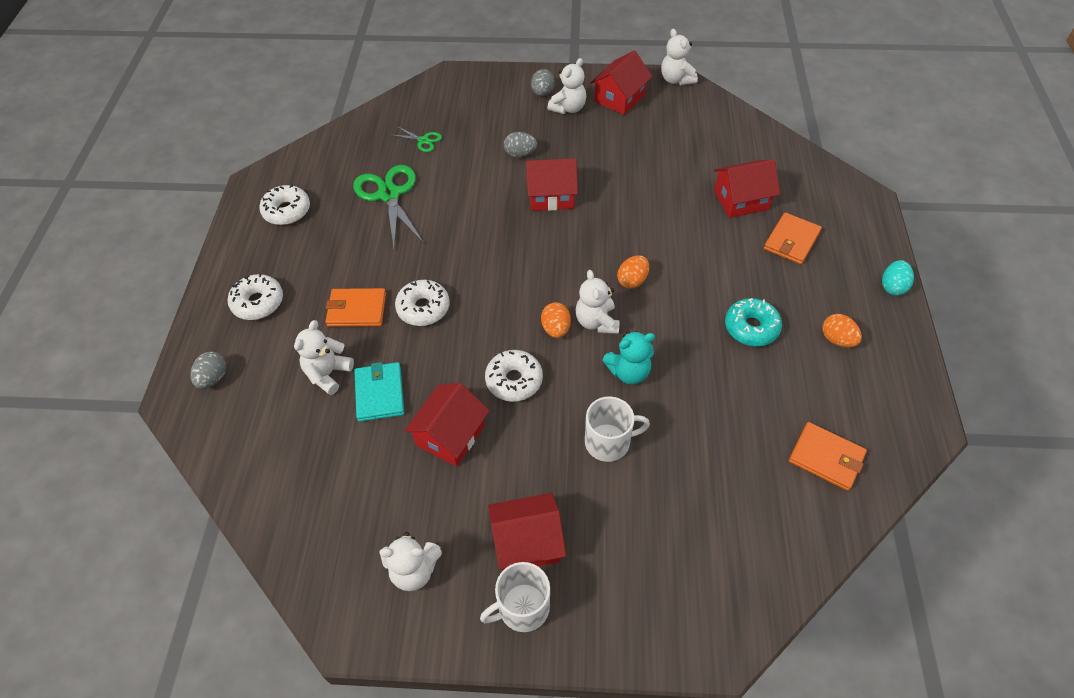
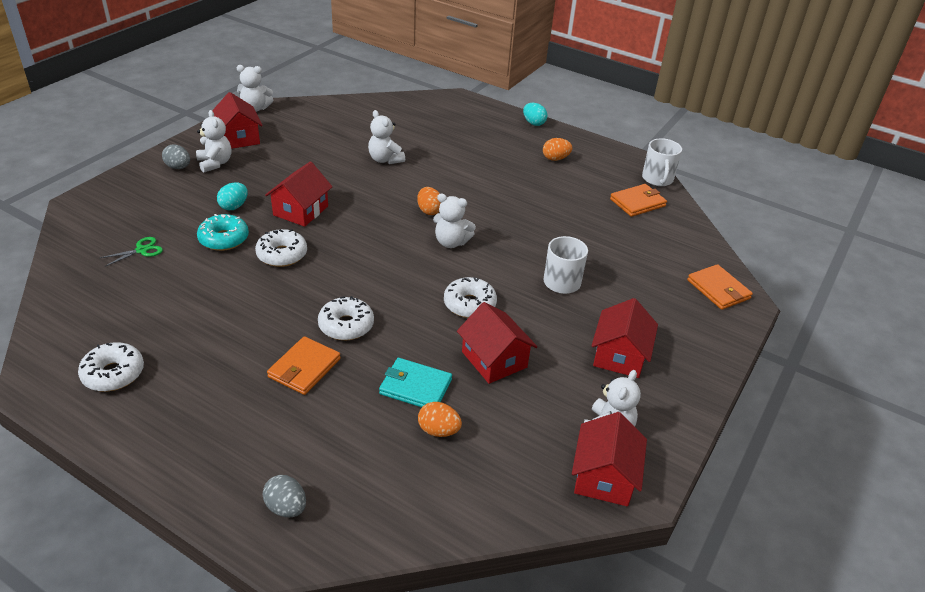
camera: 65 degrees left, 15 degrees down
(258, 302) = (218, 438): white donut -> white donut (282, 255)
(328, 374) = (362, 414): white teddy bear -> white teddy bear (385, 159)
(389, 195) = (184, 296): green scissors -> none
(520, 154) = (234, 206): grey egg -> turquoise egg
(522, 607) = (672, 379): white mug -> white mug (657, 179)
(556, 329) = (439, 264): orange egg -> orange egg (438, 430)
(628, 372) = (509, 247): turquoise teddy bear -> none
(741, 200) = (406, 137): red house -> red house (604, 477)
(751, 327) = (518, 183): turquoise donut -> turquoise donut (224, 239)
(791, 240) = (462, 137): orange wallet -> orange wallet (718, 289)

